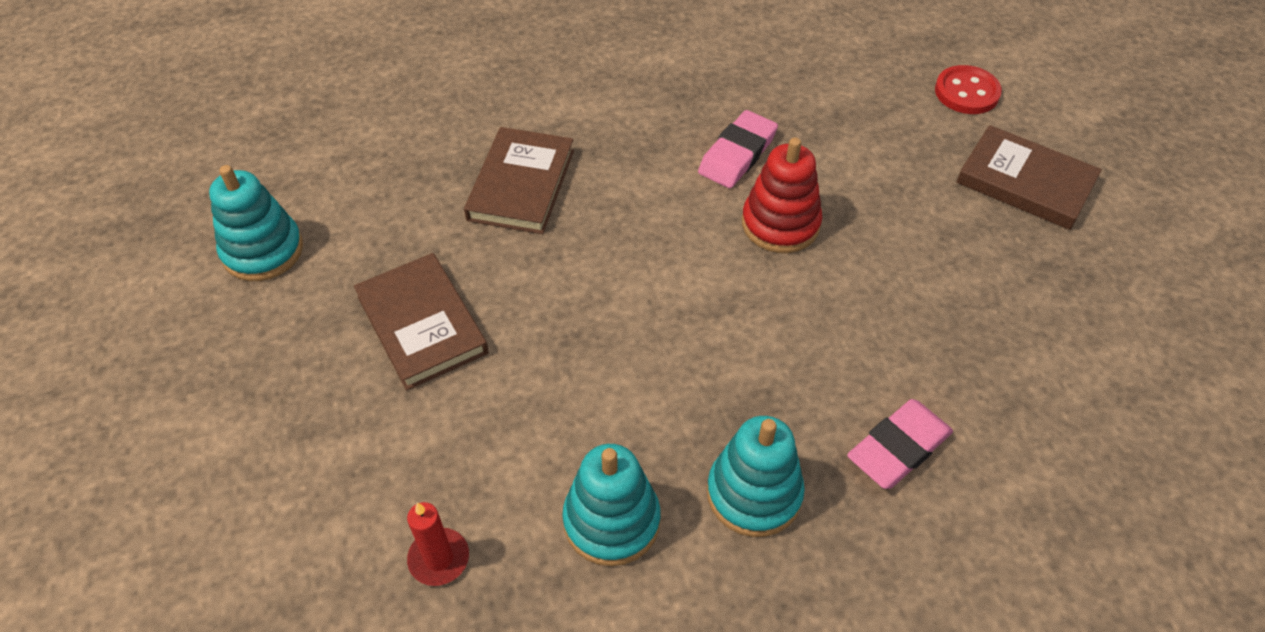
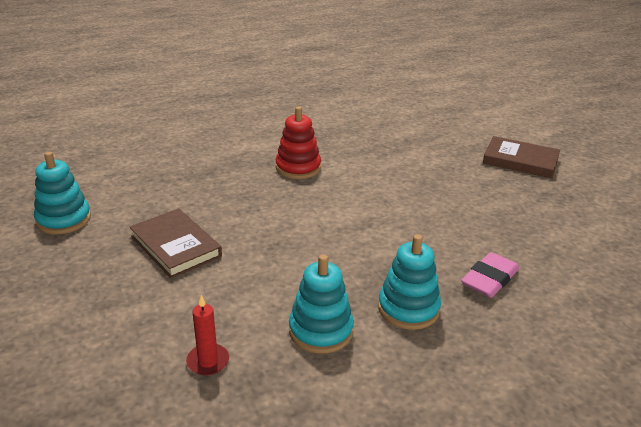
camera: 10 degrees left, 20 degrees down
(521, 185) = (227, 179): brown book -> none
(737, 154) = (354, 159): pink eraser -> none
(780, 224) = (388, 186): red stacking toy -> red stacking toy (298, 168)
(966, 92) = (475, 128): red button -> none

